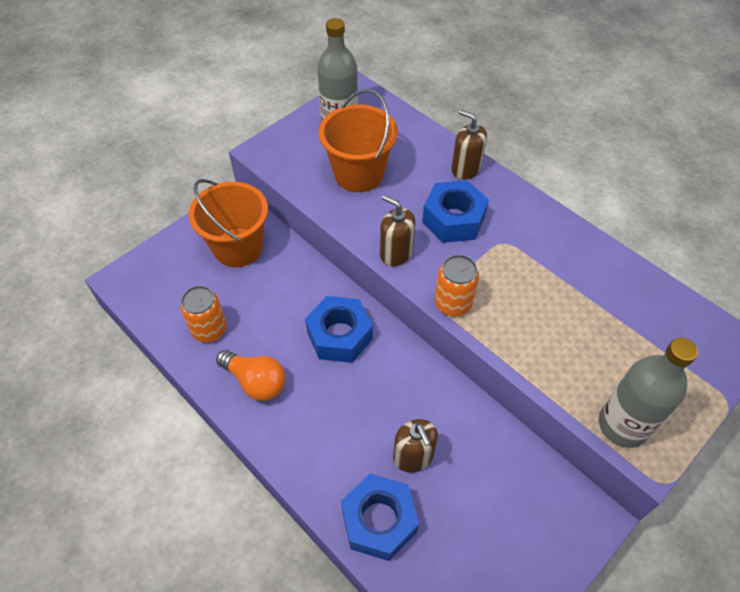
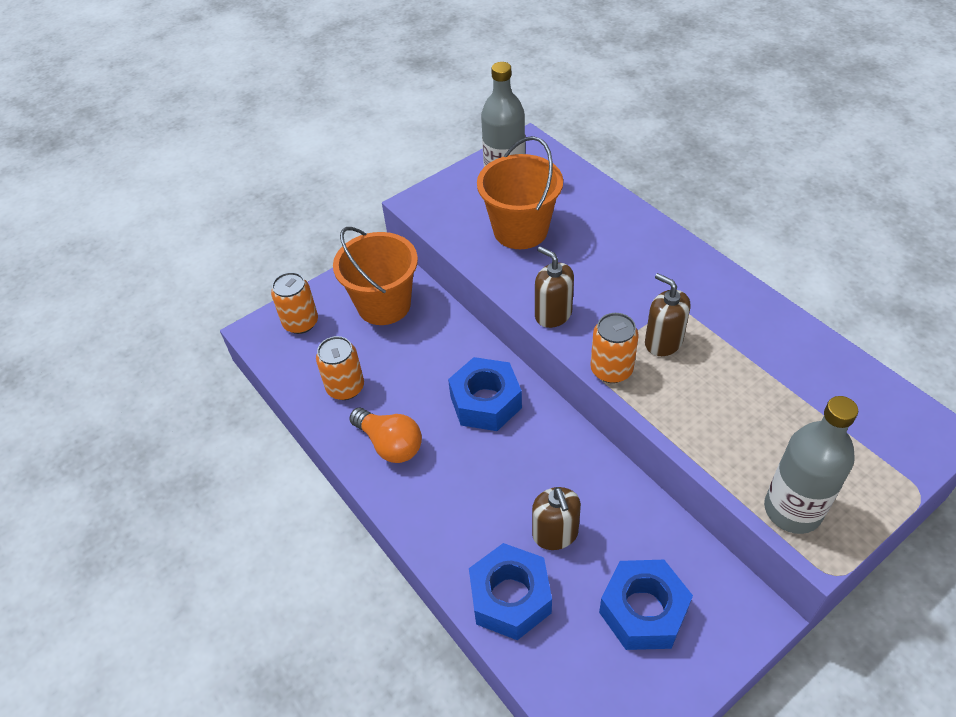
camera: 10 degrees right, 5 degrees down
(161, 269) = (301, 323): none -> orange can
(453, 219) = (621, 282): blue nut -> blue nut (643, 611)
(465, 169) = (641, 229): brown soap dispenser -> brown soap dispenser (663, 342)

